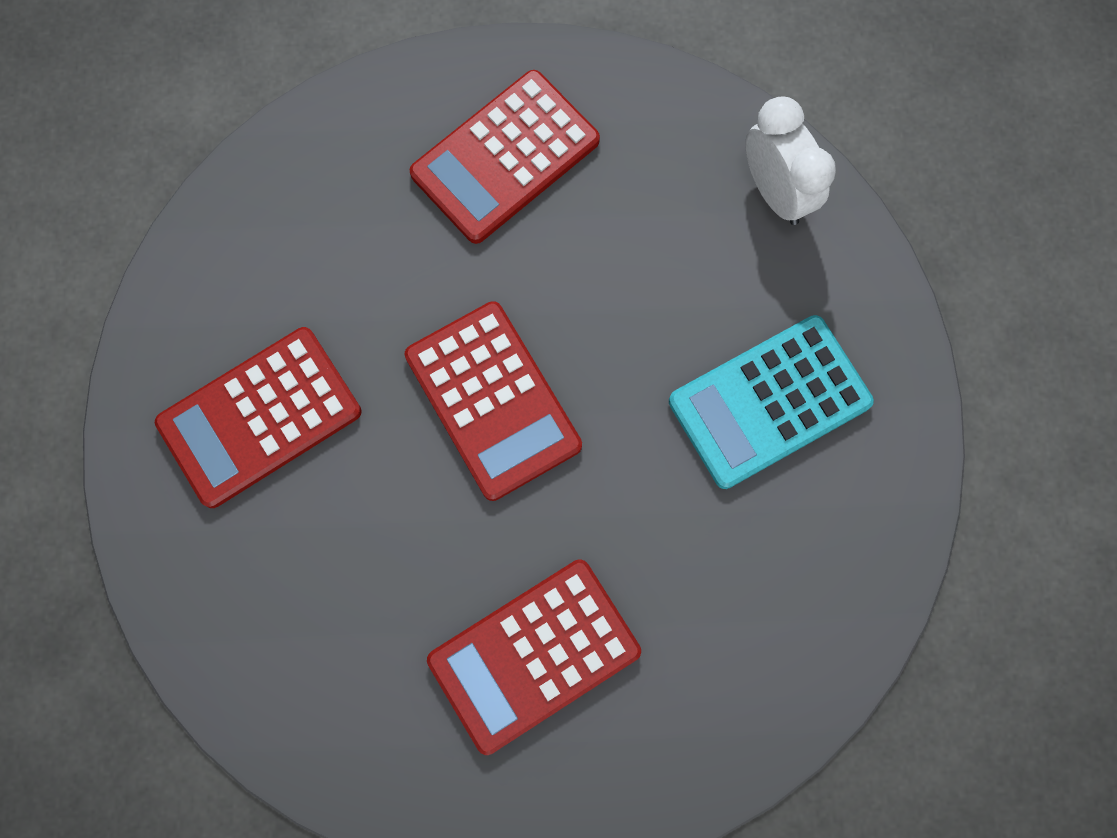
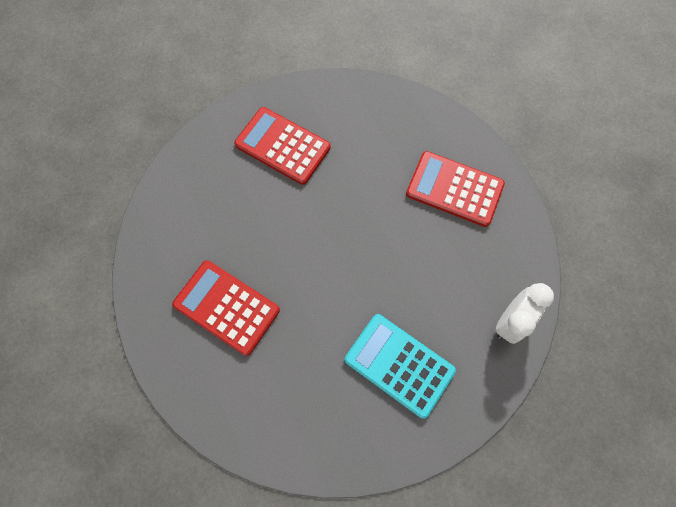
camera: 65 degrees right, 5 degrees down
(493, 400) = (336, 236): red calculator -> none

